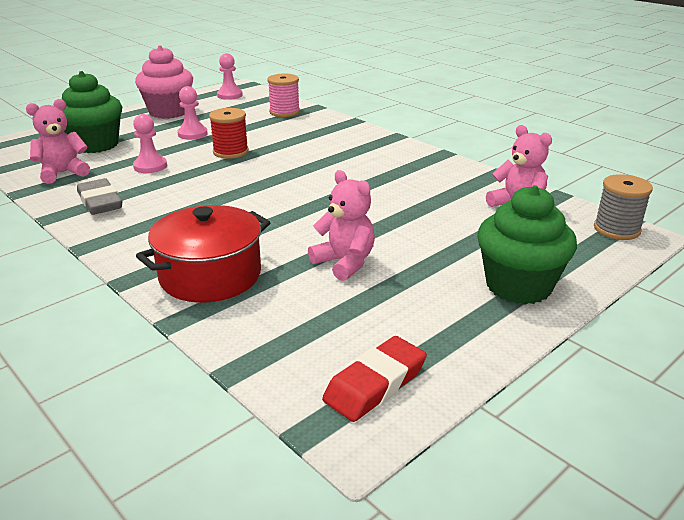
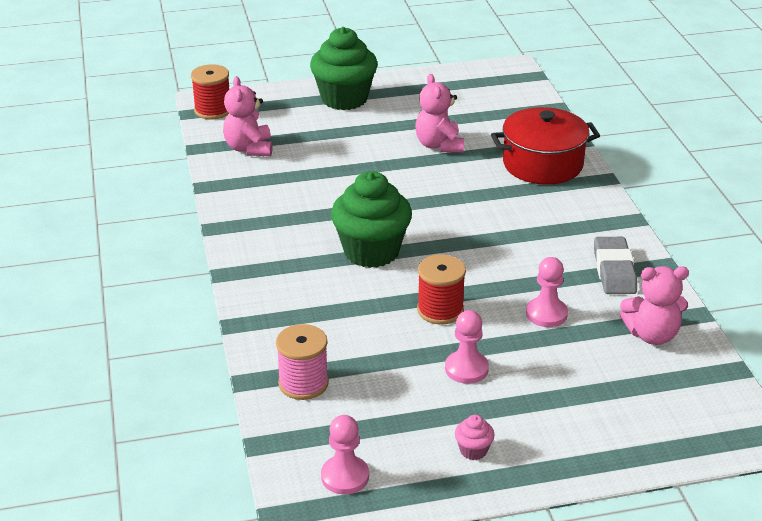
camera: 150 degrees left, 5 degrees up
(96, 145) = (605, 387): green cupcake -> green cupcake (371, 251)
(169, 112) = (473, 450): pink cupcake -> pink cupcake, size x0.41
(375, 384) = (486, 81): red eraser -> none
(616, 229) = (213, 110): grey spool -> red spool

